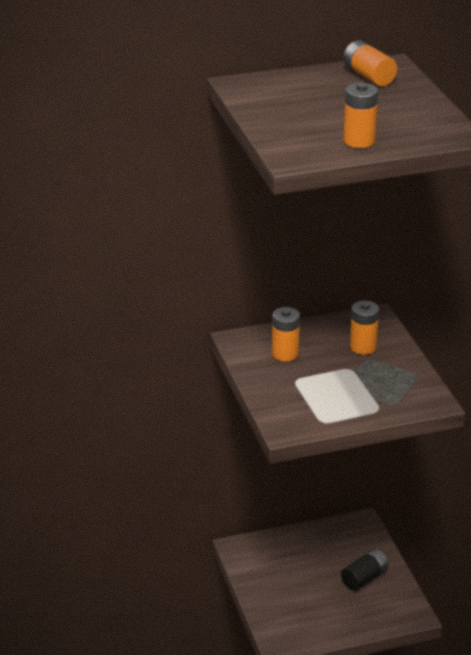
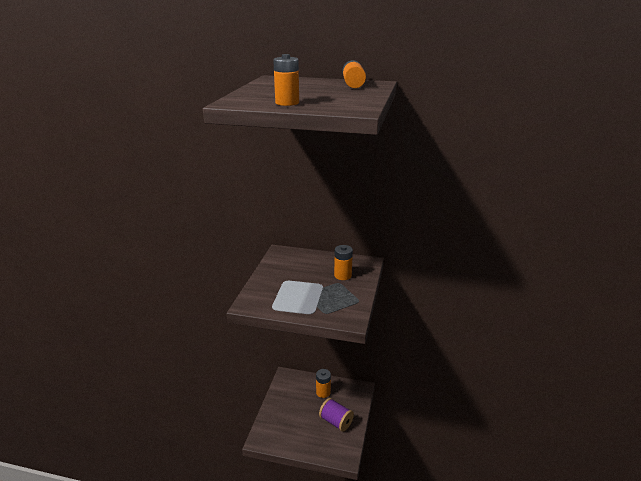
camera: 30 degrees right, 5 degrees down
(285, 354) = (296, 265): orange battery -> orange battery (323, 392)
(364, 578) = (336, 422): black battery -> purple spool

